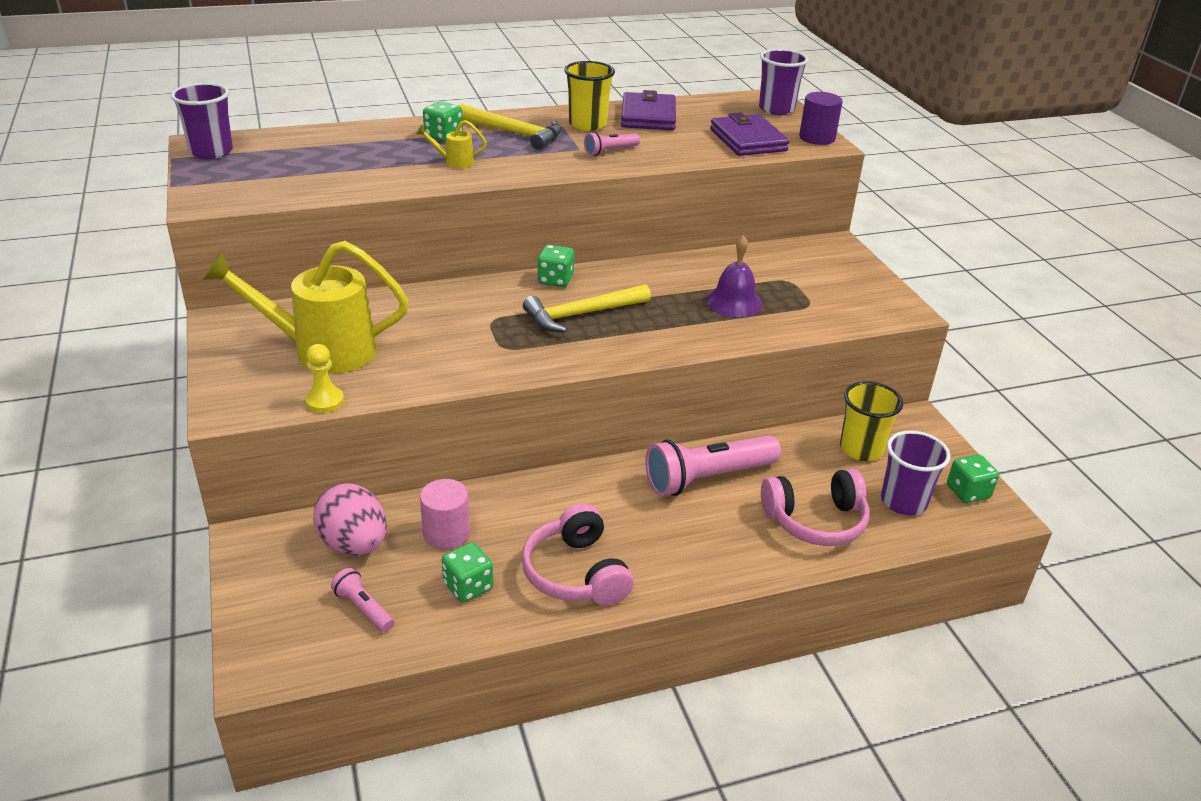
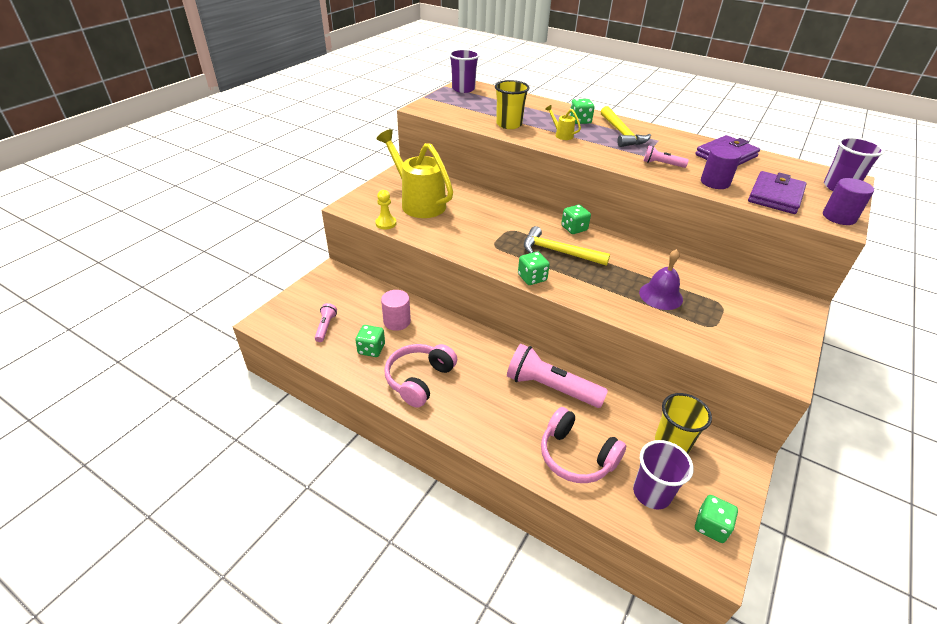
camera: 50 degrees right, 5 degrees up
(354, 544) = (360, 300): pink egg -> none
(587, 124) = (675, 145): yellow cup -> yellow cup (509, 124)
(601, 358) = (532, 278): none -> green dice
(684, 149) = (715, 182): none -> purple cylinder

